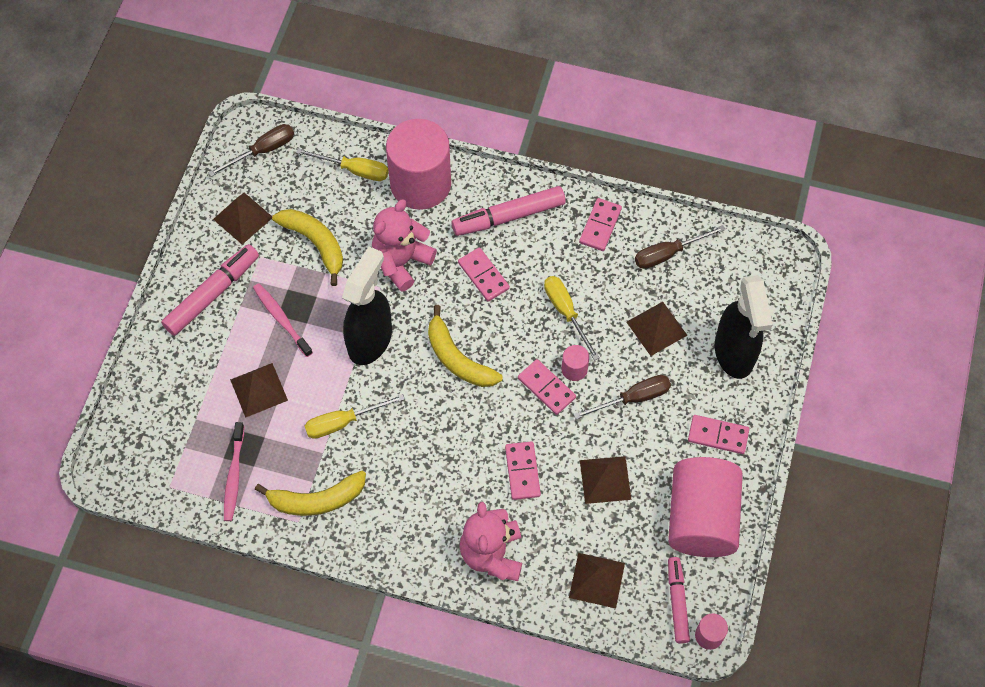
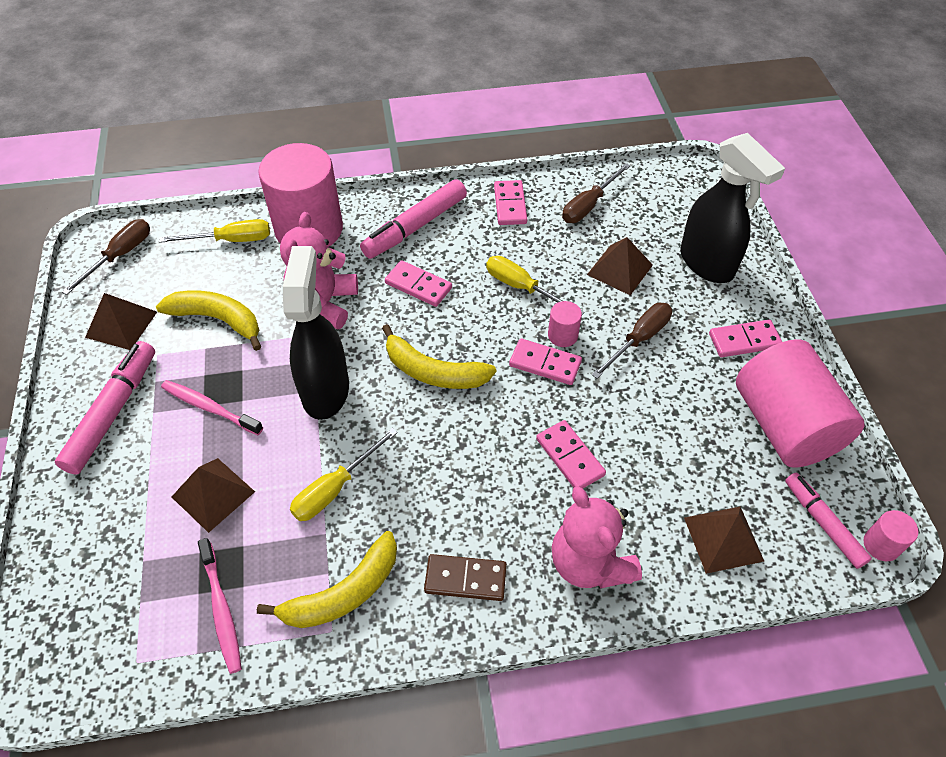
camera: 25 degrees left, 10 degrees down
(401, 527) = (465, 579): none -> brown domino
(605, 479) = (662, 428): brown pyramid -> none

